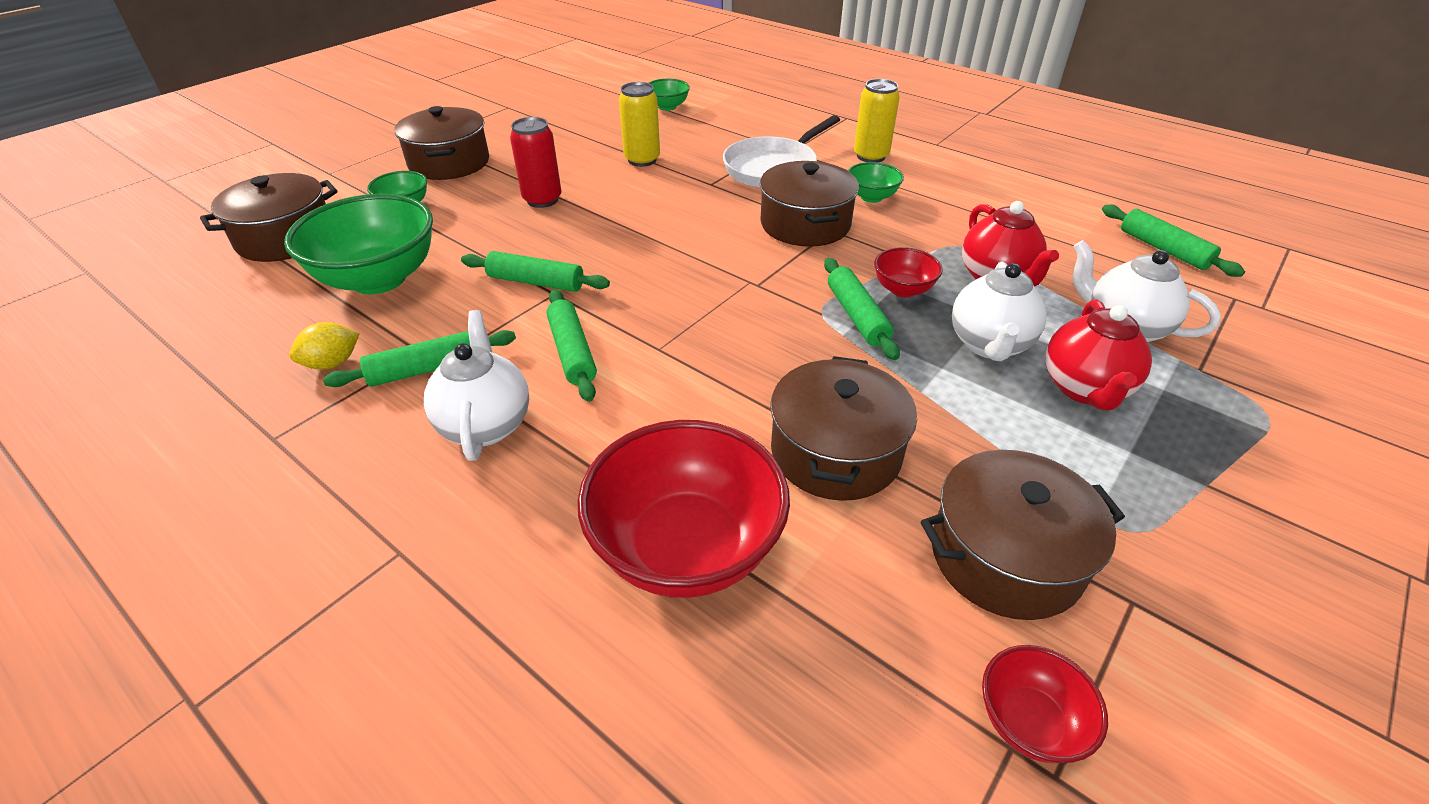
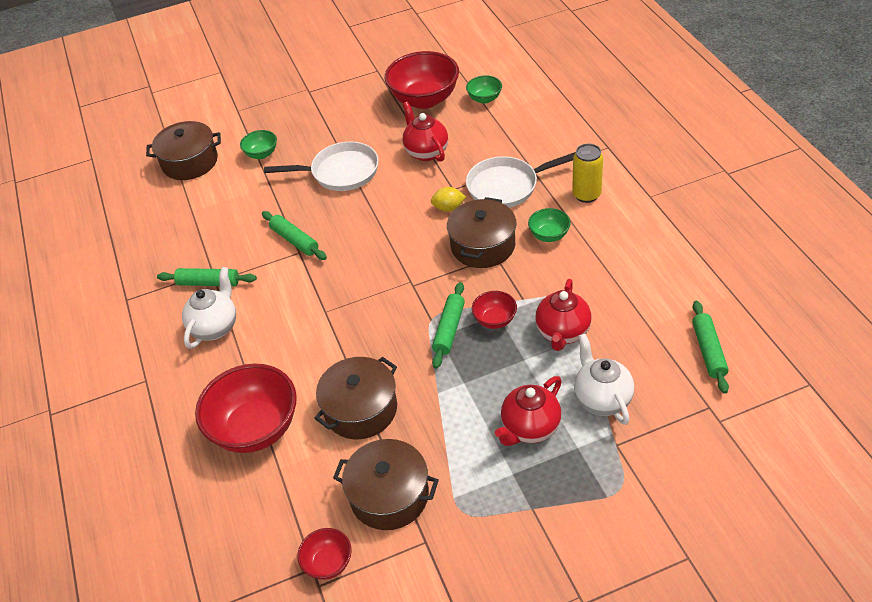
camera: 35 degrees right, 5 degrees up
(332, 363) = (170, 263): yellow lemon -> yellow lemon (448, 208)
(379, 279) = (219, 210): green bowl -> none
(449, 163) = (308, 120): brown pot -> none
(542, 200) = (340, 172): red can -> white pan
(572, 352) = (281, 297): green rolling pin -> none
(594, 119) = (424, 99): none -> red bowl
(642, 160) = (426, 152): yellow can -> red teapot
(989, 345) = (506, 378): white teapot -> none

